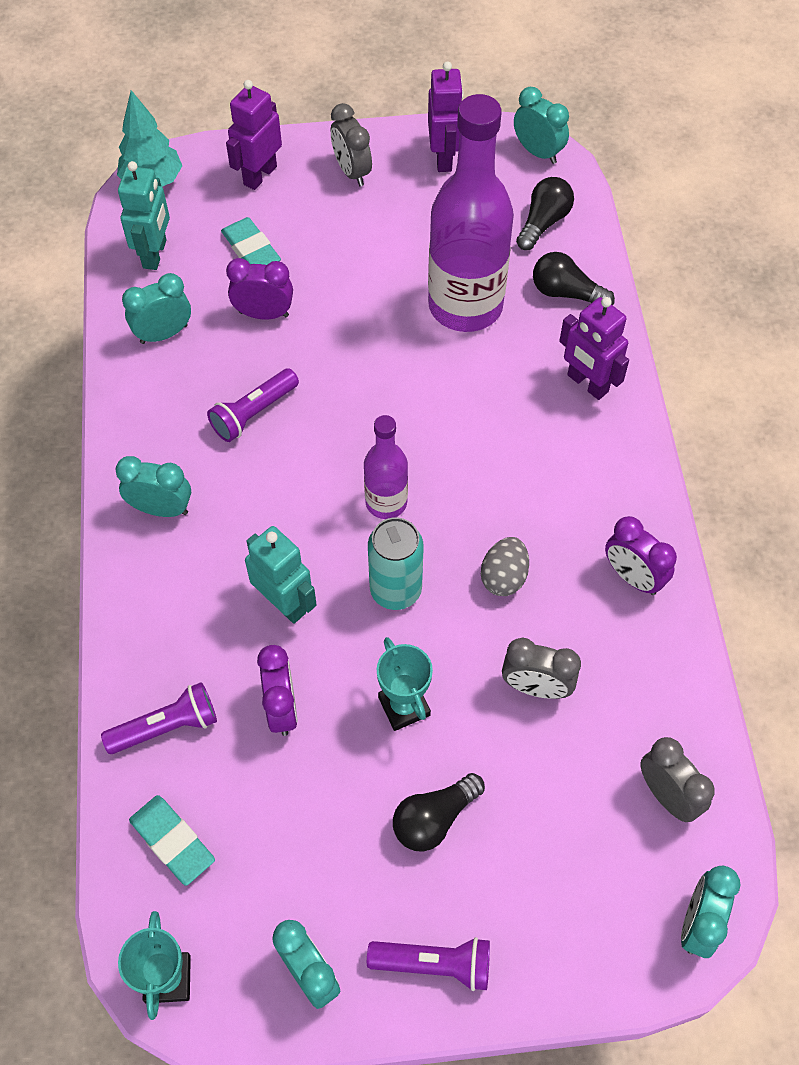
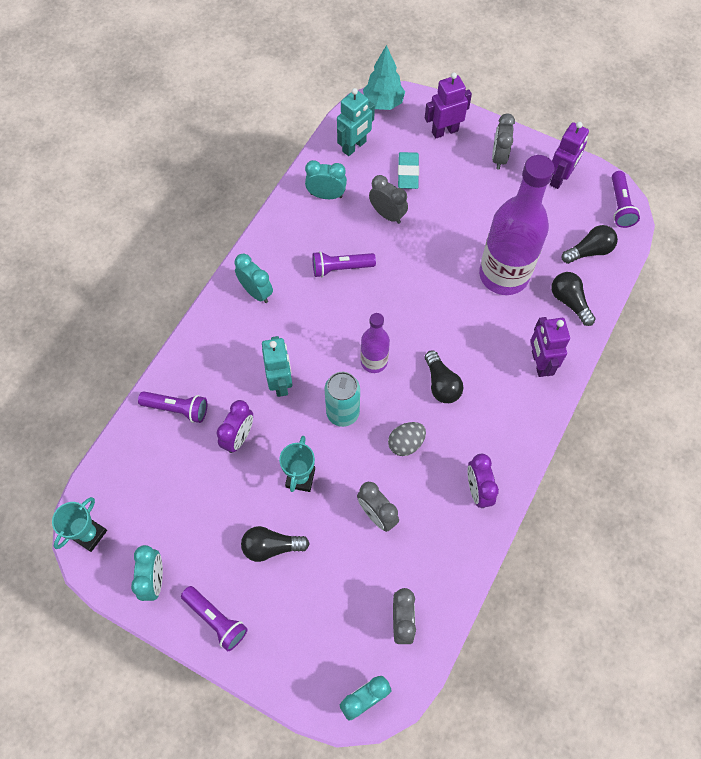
camera: 35 degrees right, 5 degrees up
(172, 841) = (139, 469): turquoise eraser -> none
(264, 314) = (387, 214): purple clock -> grey clock
(491, 479) = (441, 384): none -> black light bulb
(538, 152) = (620, 206): turquoise clock -> purple flashlight

